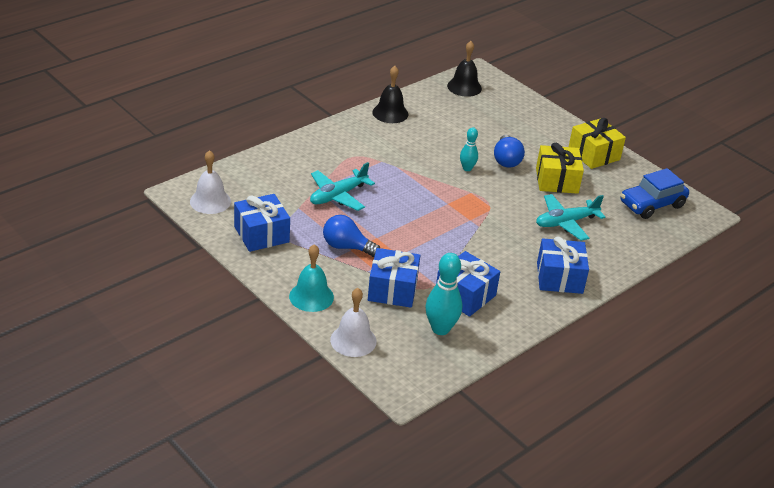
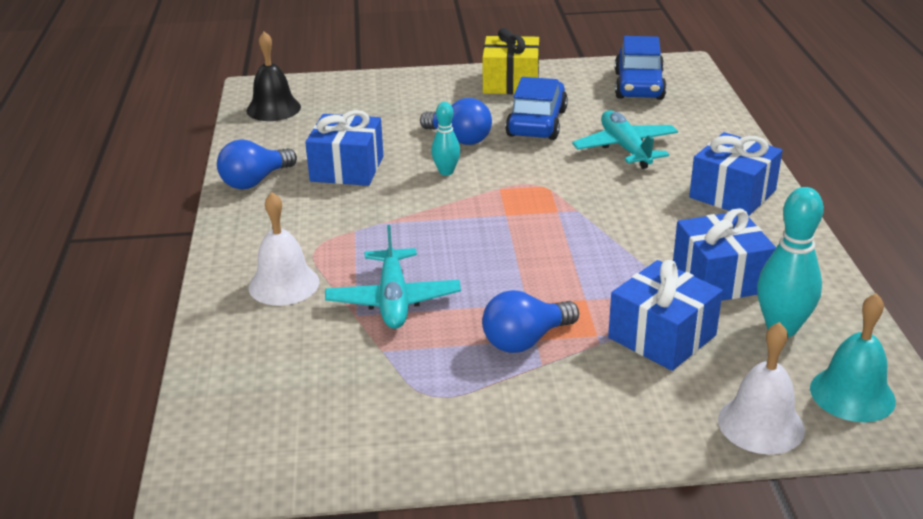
camera: 50 degrees left, 5 degrees down
(210, 201) = (263, 444): white bell -> white bell (284, 284)
(261, 234) = (413, 419): blue gift -> blue gift (347, 169)
(311, 296) = (621, 426): turquoise bell -> turquoise bell (852, 394)
(390, 113) = (255, 181): black bell -> blue light bulb
(557, 181) = (537, 123): yellow gift -> blue car
(566, 222) = (625, 148): turquoise plane -> turquoise plane turned 150 degrees clockwise

